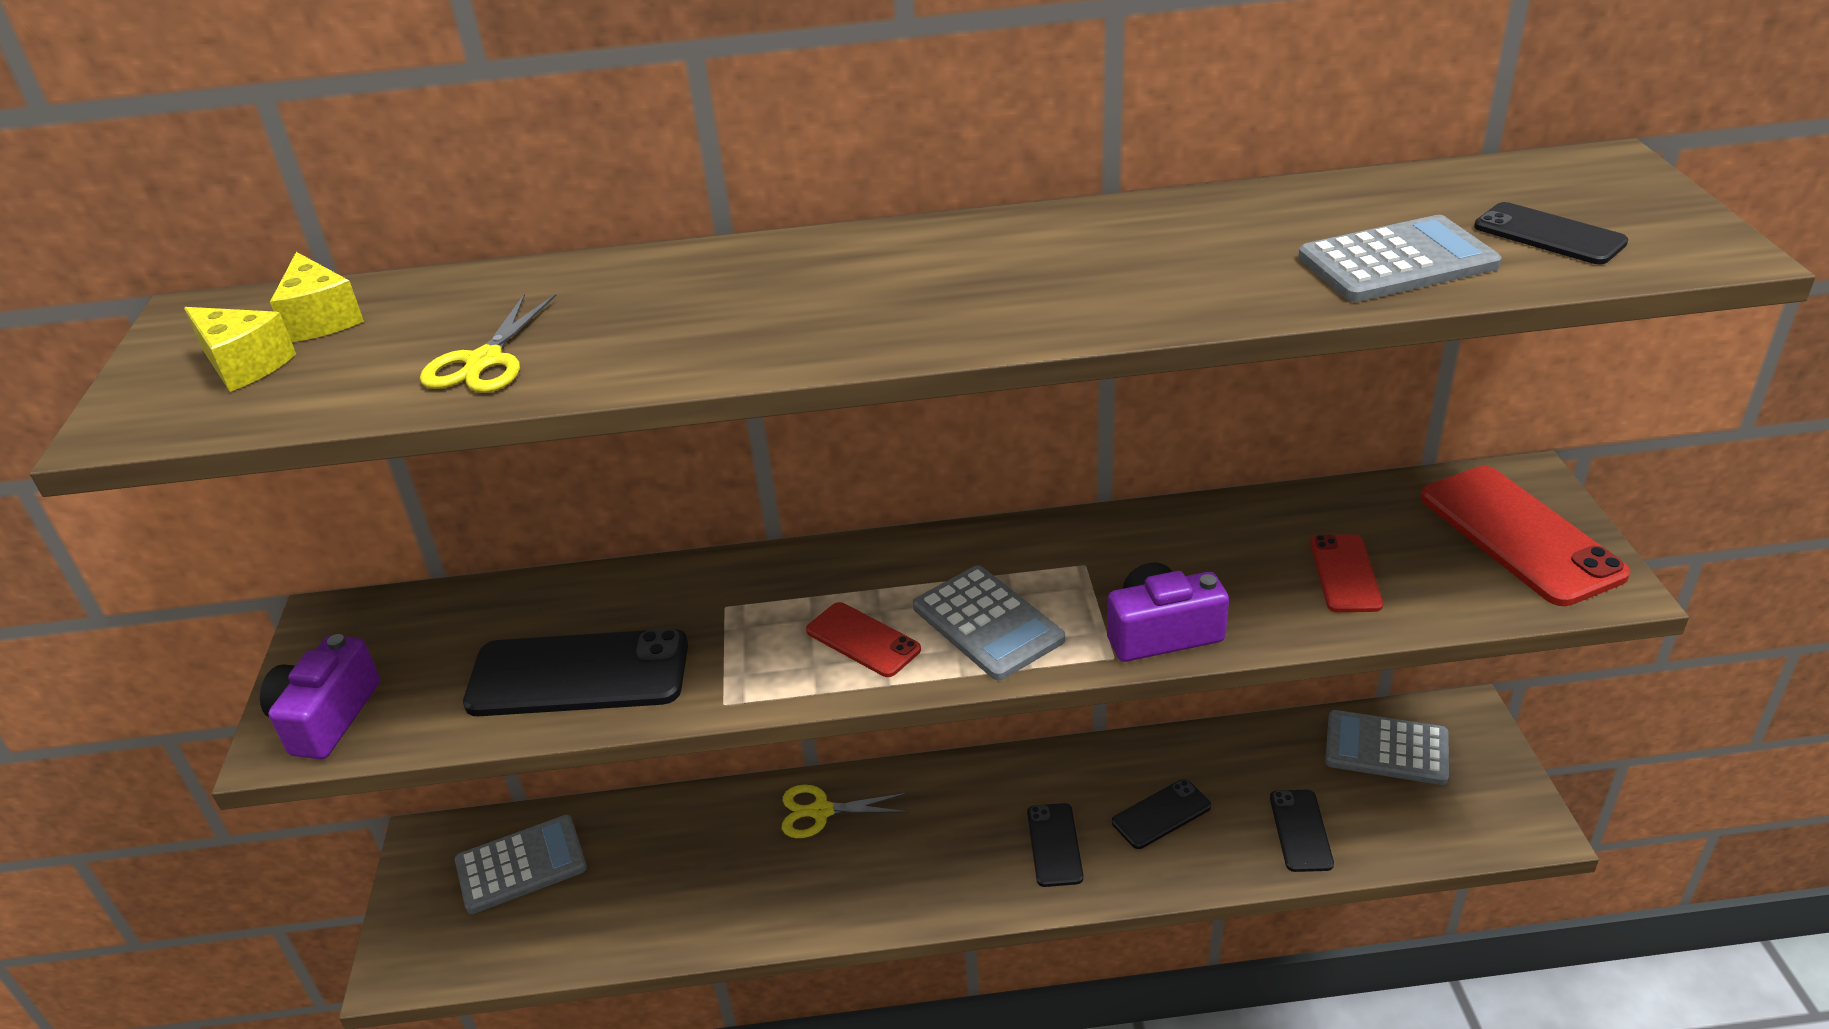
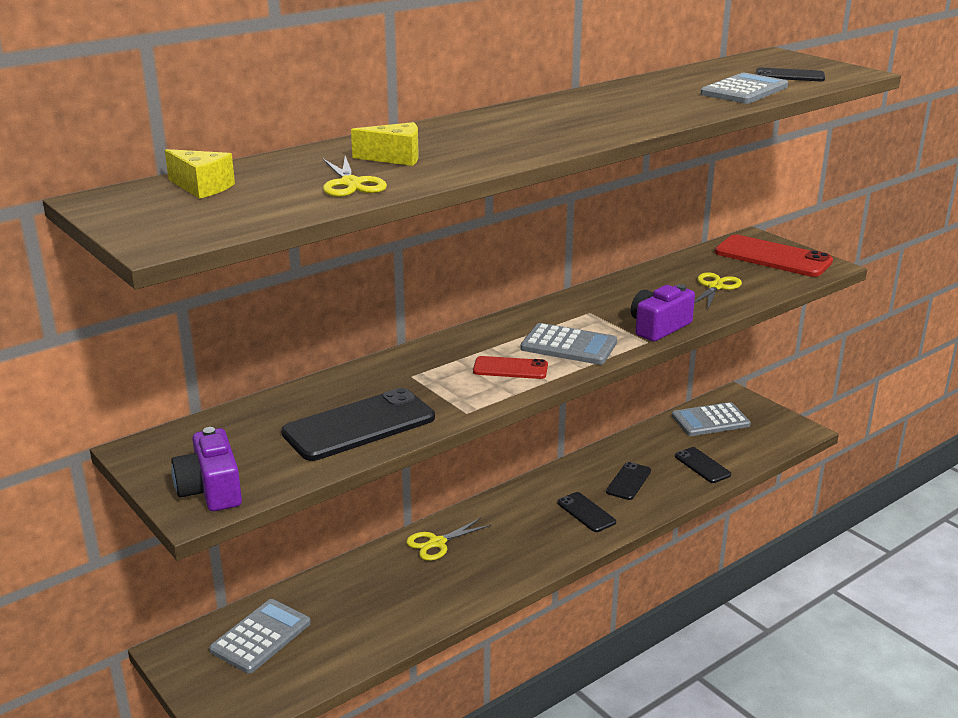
camera: 35 degrees left, 10 degrees down
(244, 365) = (190, 210): yellow cheese -> yellow cheese (395, 158)
(1345, 574) = (715, 287): red phone -> yellow scissors

